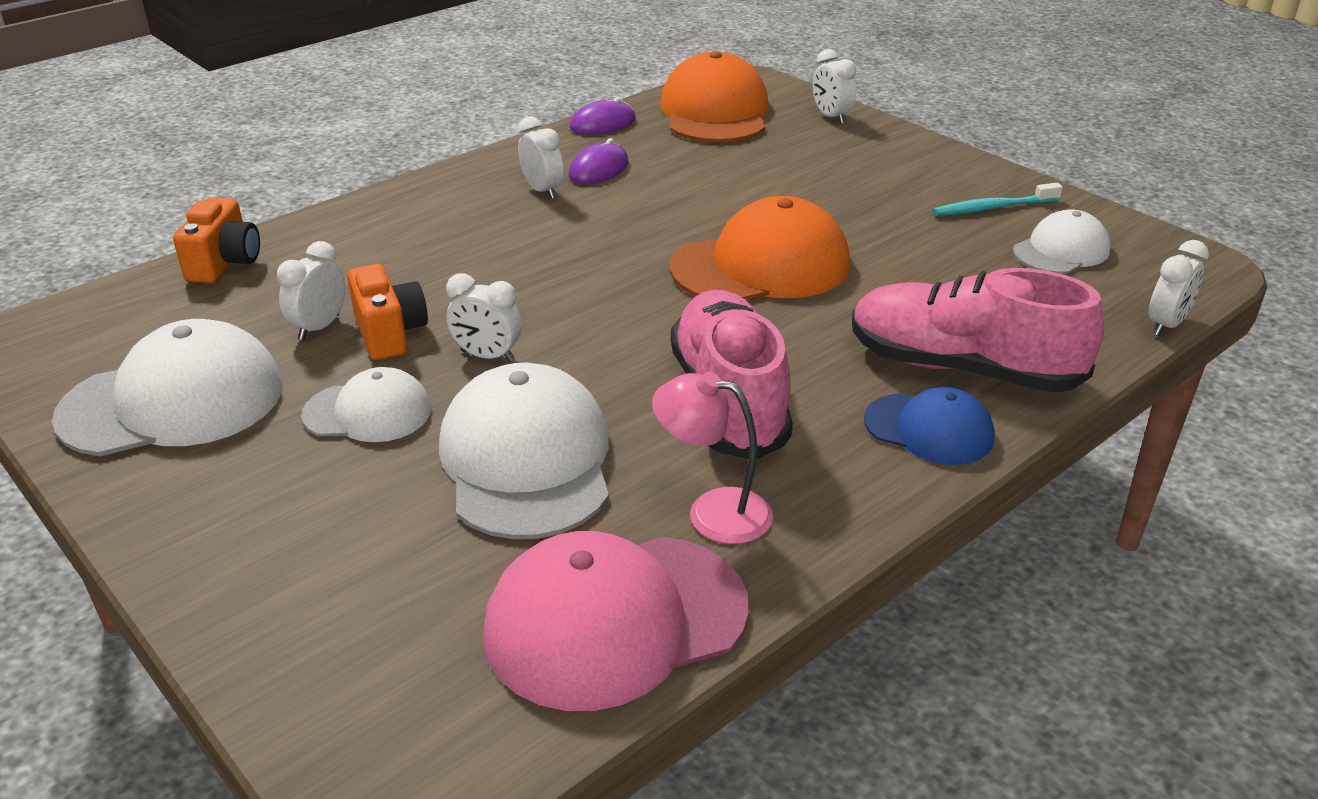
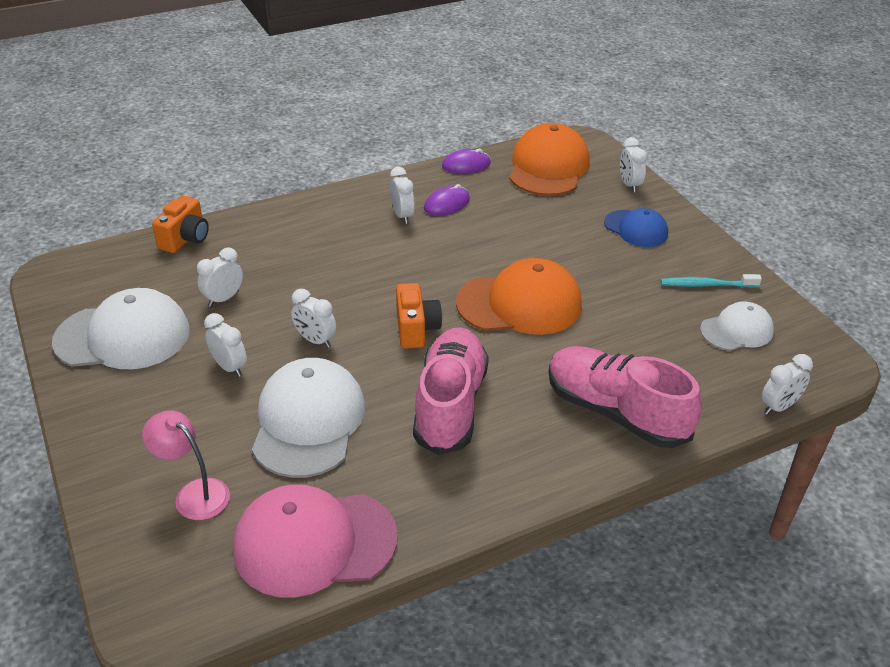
camera: 15 degrees right, 5 degrees up
(368, 412) = (229, 367): white cap -> white clock
(389, 333) = (263, 311): orange camera -> orange camera (416, 329)
(713, 512) = (403, 483): pink lamp -> pink lamp (194, 493)
(929, 429) = (569, 454): blue cap -> blue cap (636, 229)

